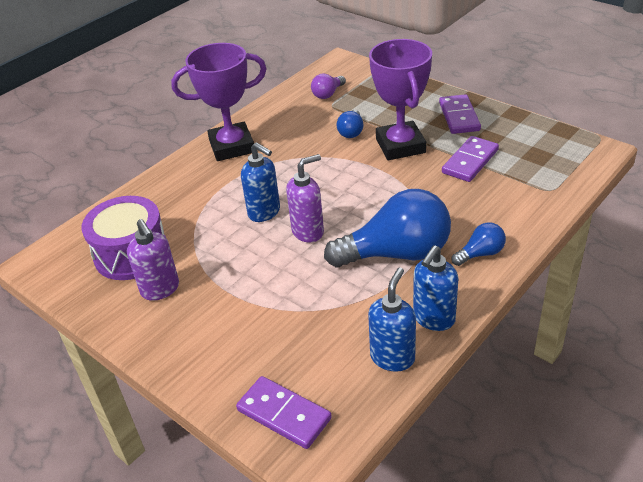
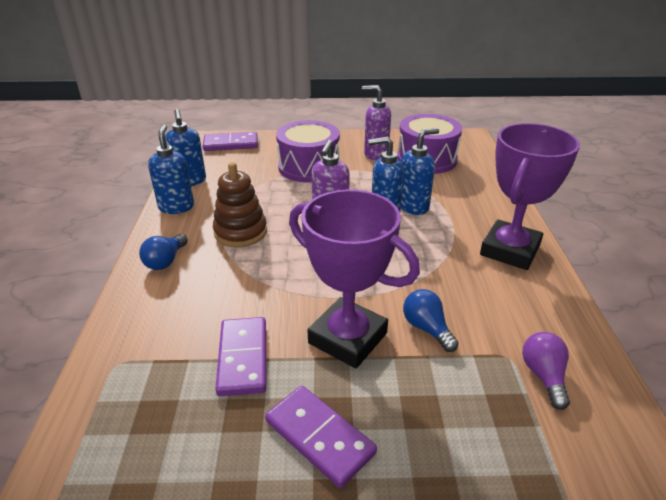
camera: 135 degrees right, 5 degrees down
(232, 208) = (413, 207): none -> blue soap dispenser
(248, 308) = (309, 167): none -> purple drum
(396, 253) = (240, 232): blue light bulb -> brown stacking toy

